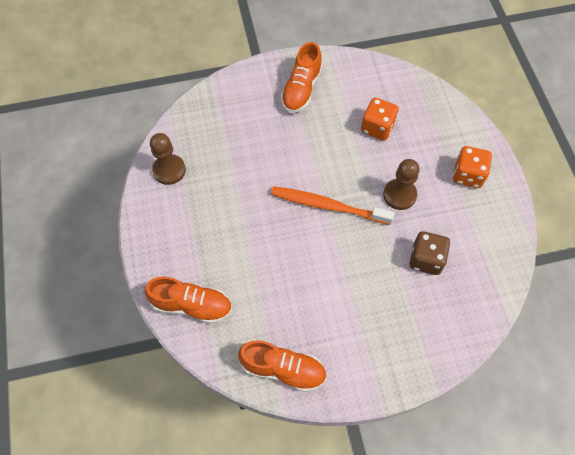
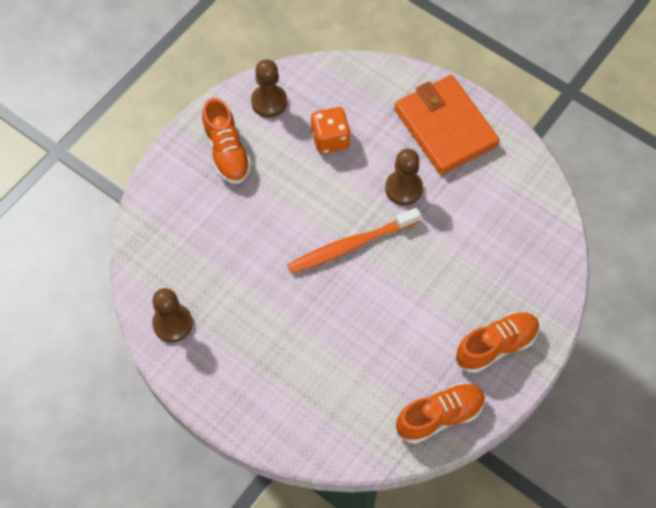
camera: 40 degrees left, 0 degrees up
(192, 305) = (312, 427): orange shoe -> orange shoe (496, 346)
(358, 77) = (269, 102): none -> brown pawn
(426, 259) = (474, 230): brown dice -> none
(467, 175) = (445, 127): orange dice -> orange wallet

